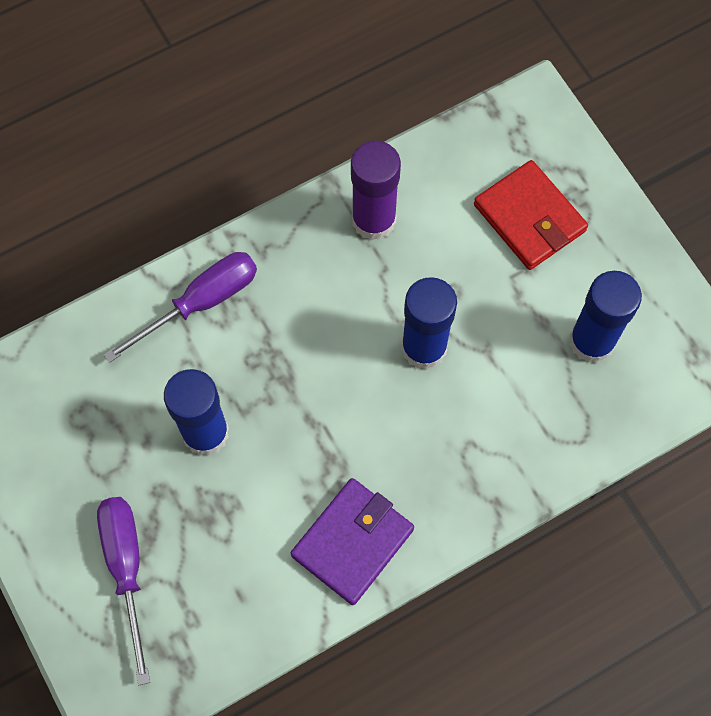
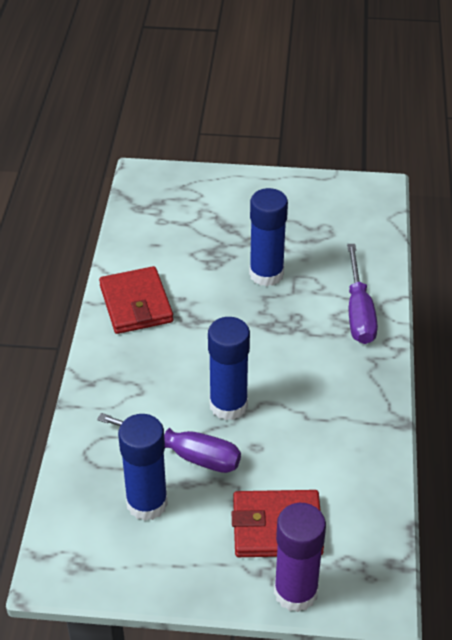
camera: 125 degrees right, 25 degrees down
(126, 569) = (215, 209): purple screwdriver -> purple screwdriver (186, 454)
(353, 542) = (136, 304): purple wallet -> red wallet
(373, 220) = (350, 431): purple glue stick -> purple glue stick (295, 592)

